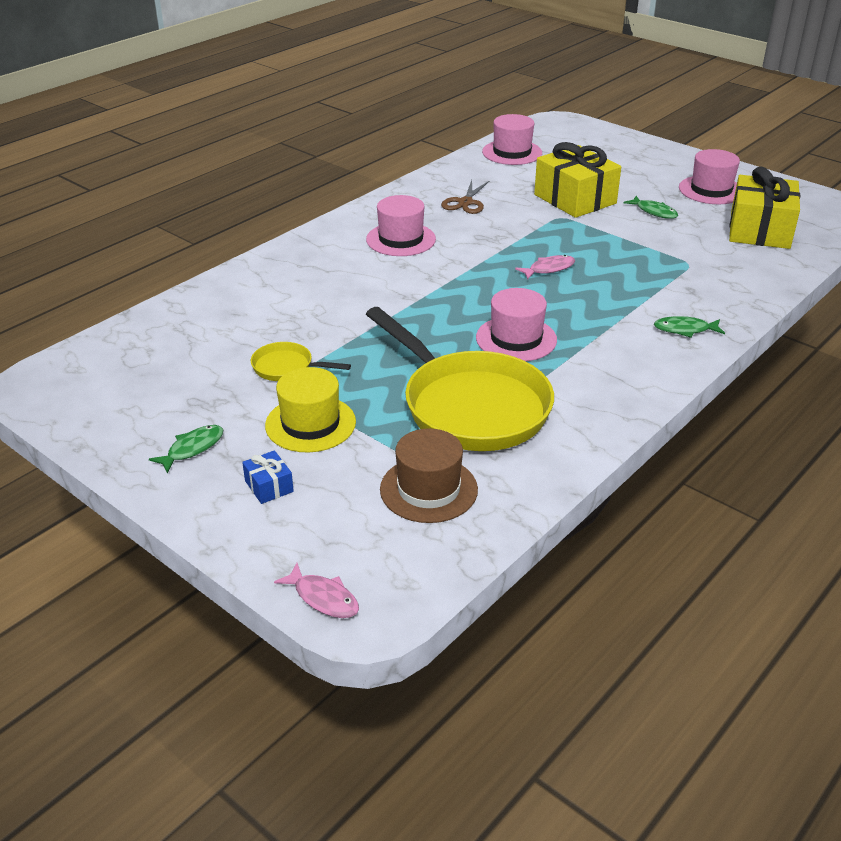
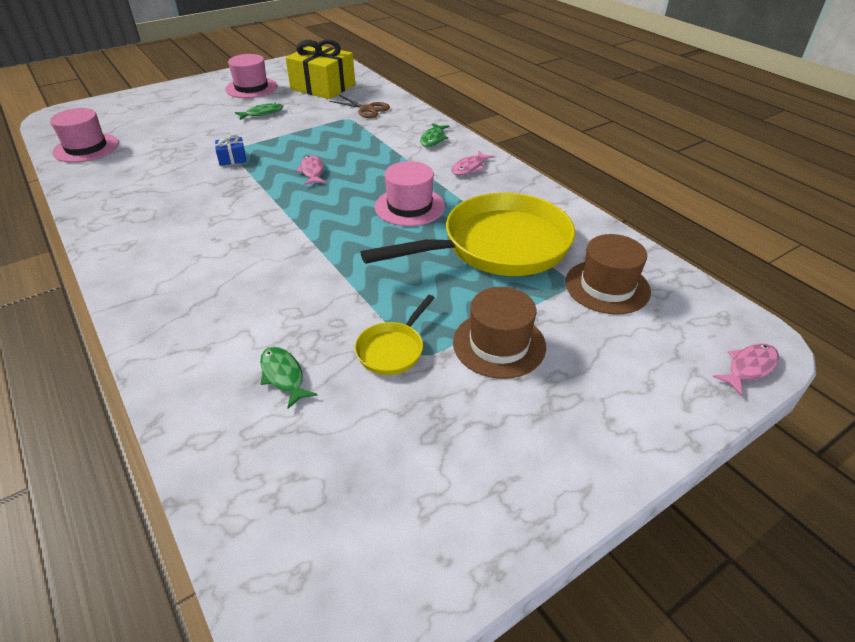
camera: 75 degrees left, 5 degrees up
(192, 448) = (522, 444): green fish -> green fish (283, 376)
(269, 486) = (595, 386): blue gift -> blue gift (232, 158)
(310, 424) = (499, 344): yellow hat -> brown hat
(401, 239) = (192, 237): pink hat -> none
(465, 202) = (156, 188): brown scissors -> brown scissors (367, 109)
(575, 199) = (208, 138): yellow gift -> none
(631, 366) = (469, 167): none -> pink fish

